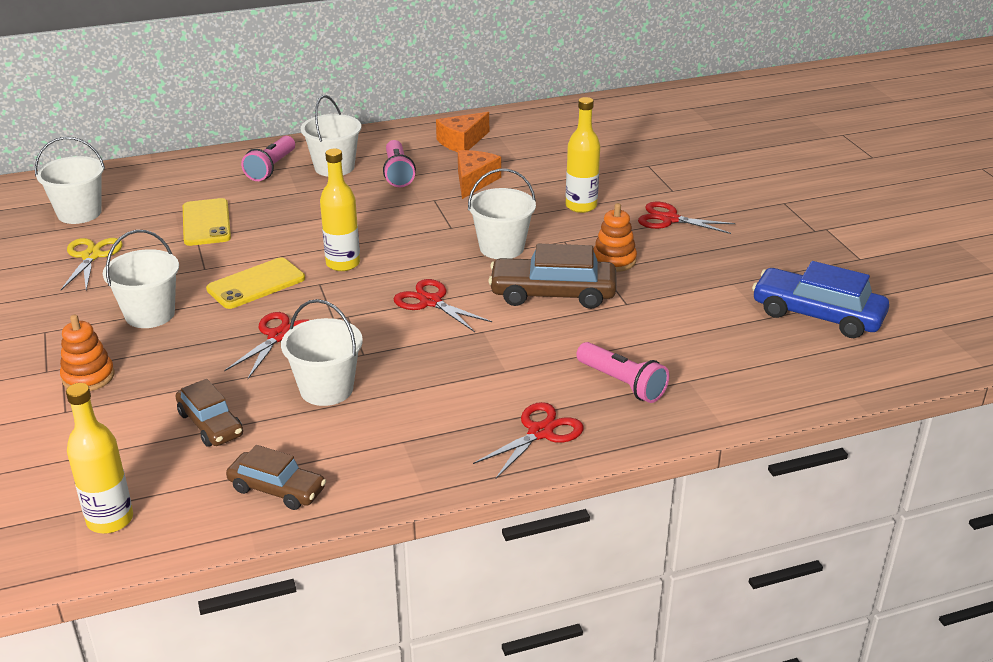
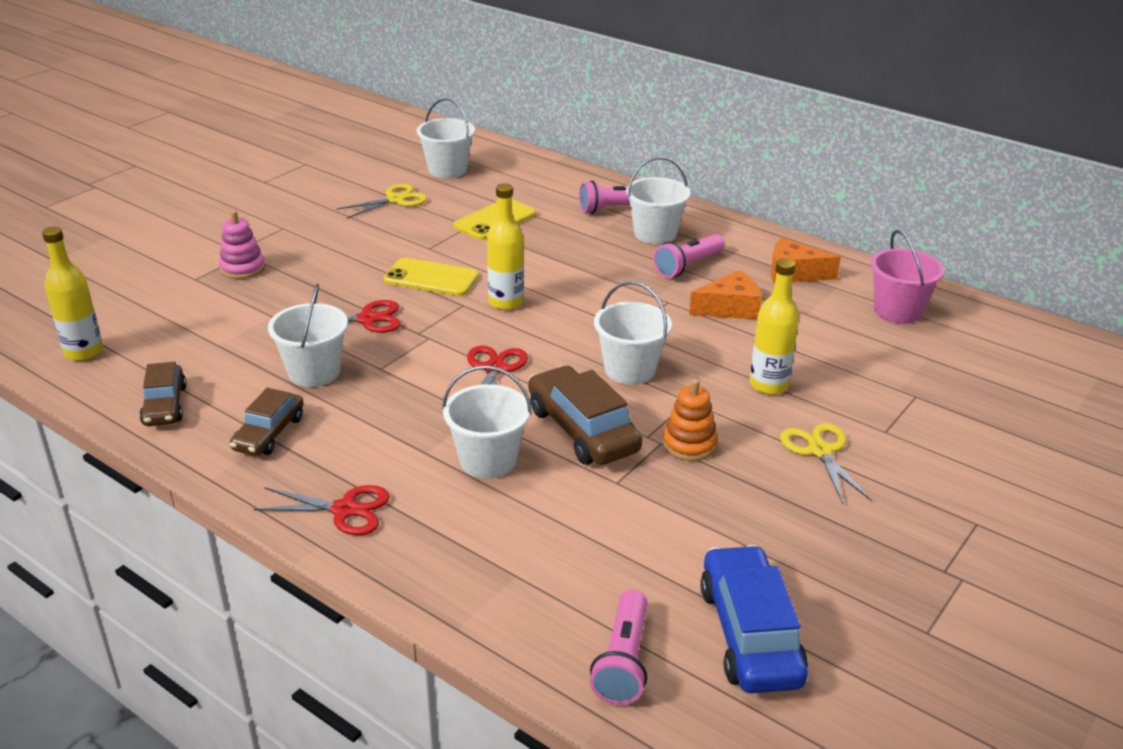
camera: 55 degrees right, 0 degrees up
(88, 377) = (242, 268): orange stacking toy -> pink stacking toy
(150, 314) = (343, 255): white bucket -> white bucket (488, 460)
(210, 424) = (225, 341): brown car -> brown car (269, 433)
(552, 130) = (897, 311): none -> pink bucket
(622, 383) = (469, 532): pink flashlight -> pink flashlight (623, 661)
(669, 219) = (820, 451): red scissors -> yellow scissors

